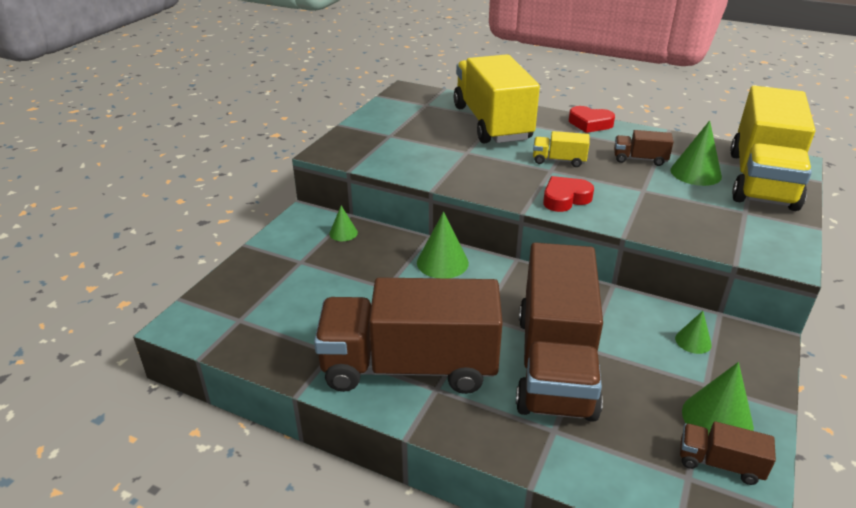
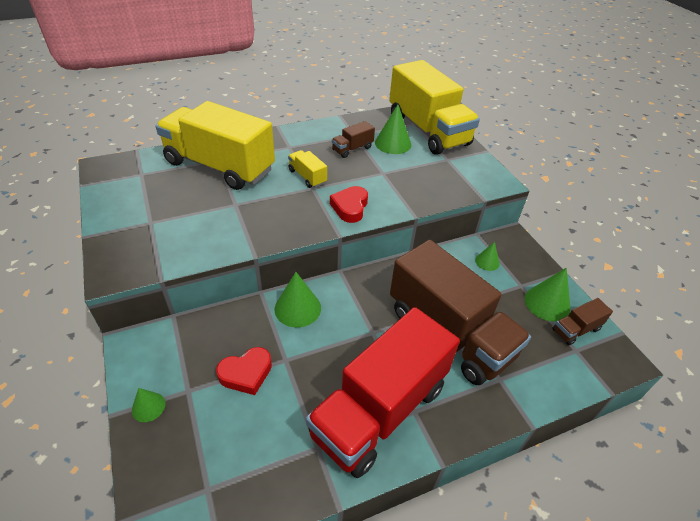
camera: 50 degrees left, 10 degrees up
(343, 233) = (190, 337): green cone -> green cone (148, 407)
(409, 366) = (379, 410): brown truck -> red truck
(559, 160) = (307, 177): yellow truck -> yellow truck turned 90 degrees clockwise
(590, 124) = (288, 133): red heart -> red heart (246, 373)

